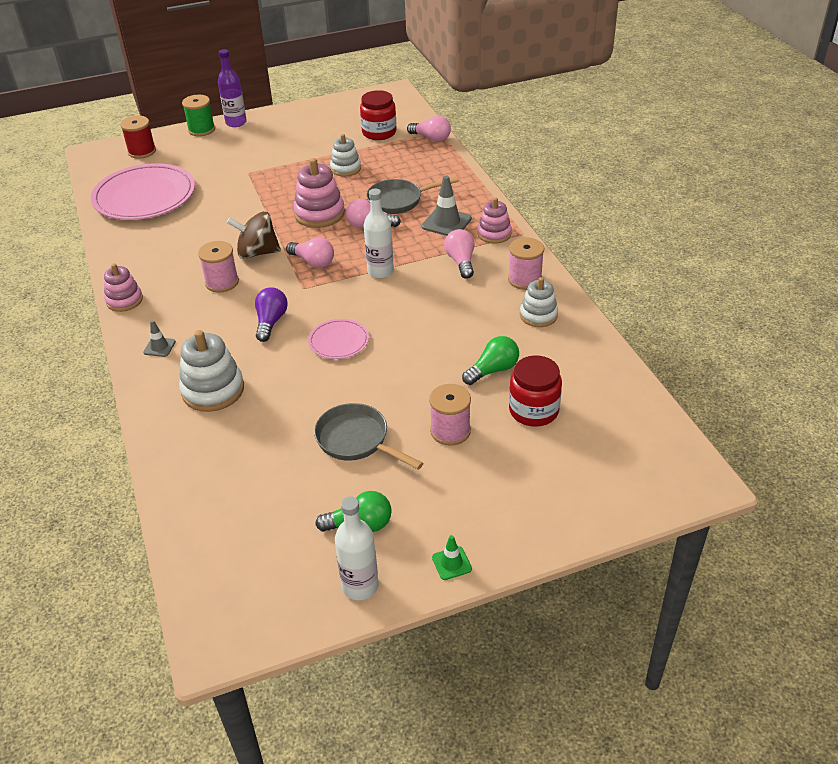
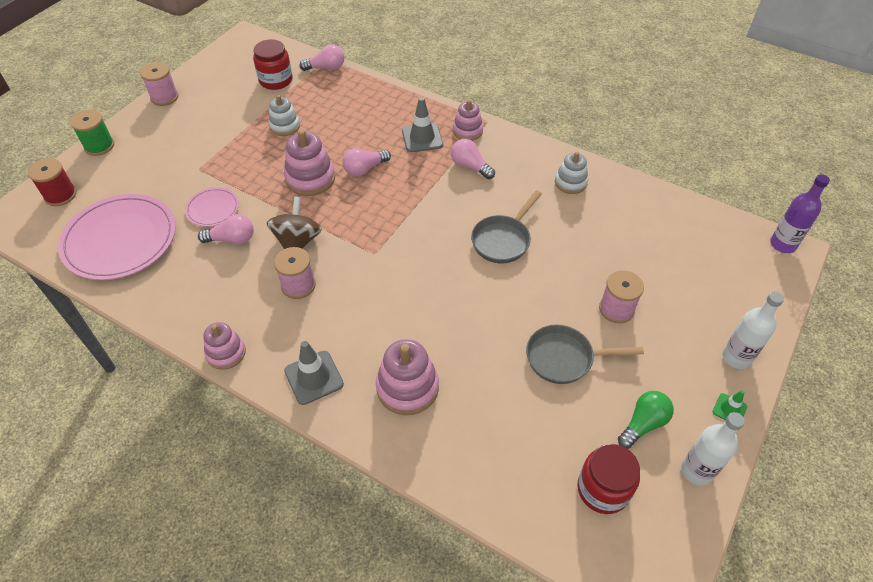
camera: 40 degrees left, 10 degrees up
(159, 347) = (314, 377): grey traffic cone -> grey traffic cone, size x1.79
(213, 390) = (407, 387): white stacking toy -> pink stacking toy
(236, 123) = (127, 124): purple bottle -> purple bottle (782, 244)
(257, 253) = (297, 241): brown spinning top -> brown spinning top turned 135 degrees clockwise
(271, 322) = (383, 298): purple light bulb -> none
(313, 262) = (355, 225): pink light bulb -> pink light bulb (232, 239)
(339, 341) = (457, 284): pink plate -> pink plate (213, 209)
(380, 271) = (420, 206): white bottle -> white bottle (736, 357)
(399, 201) = (363, 136): grey pan -> grey pan (503, 240)
(493, 370) = (590, 243): green light bulb -> none
(524, 279) = (530, 158): pink spool -> pink spool (164, 97)
(533, 410) = (649, 259): red jar -> red jar (603, 489)

